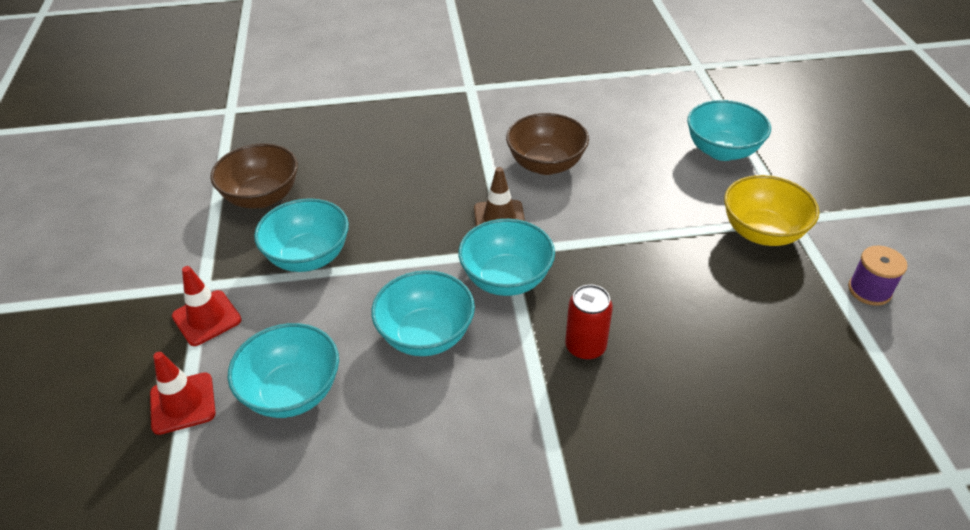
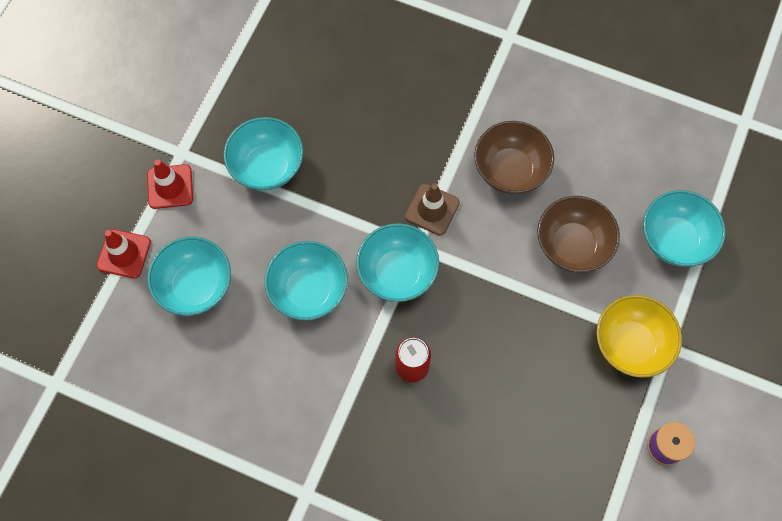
camera: 30 degrees right, 25 degrees up
(262, 197) = (264, 81): brown bowl -> brown bowl (572, 245)

